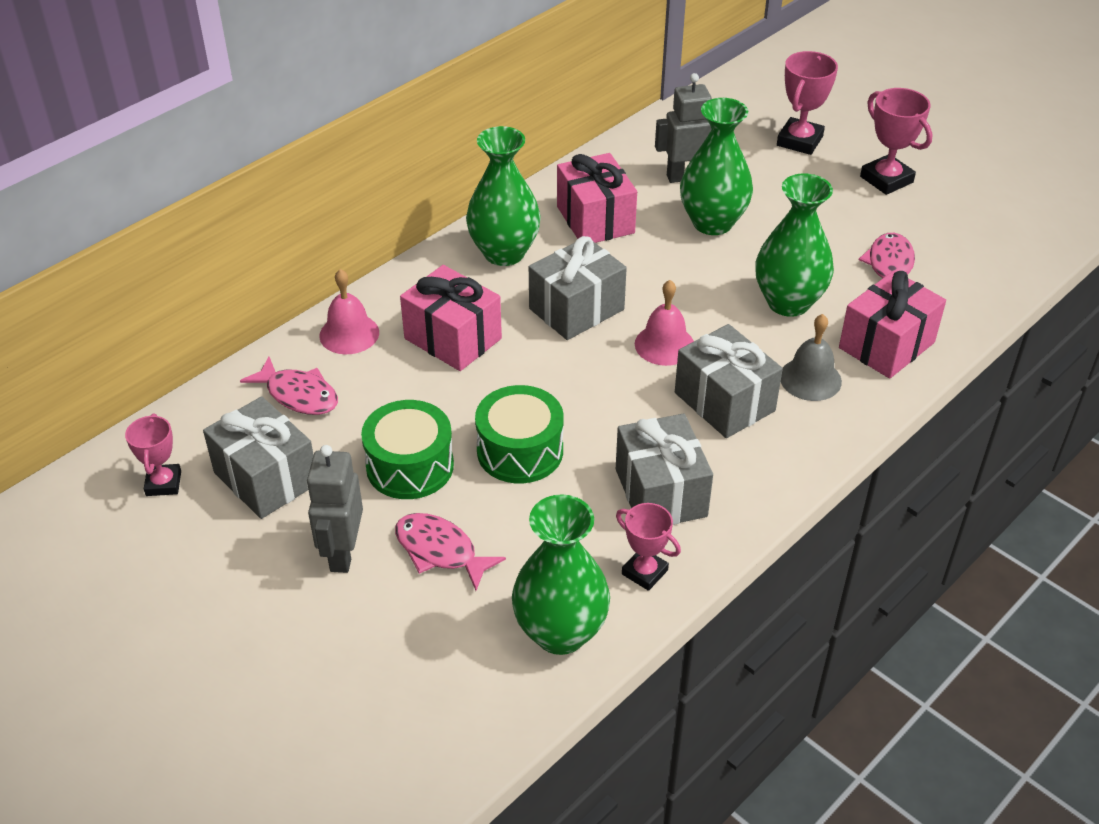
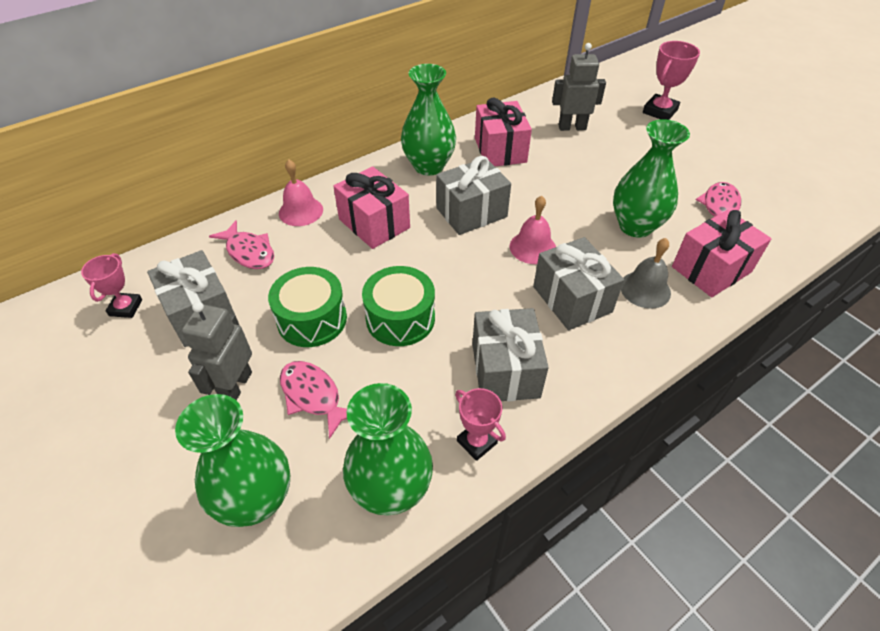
camera: 10 degrees right, 5 degrees up
(712, 223) = (586, 161): green vase -> green vase (256, 500)
(886, 179) = (722, 144): pink trophy -> none

